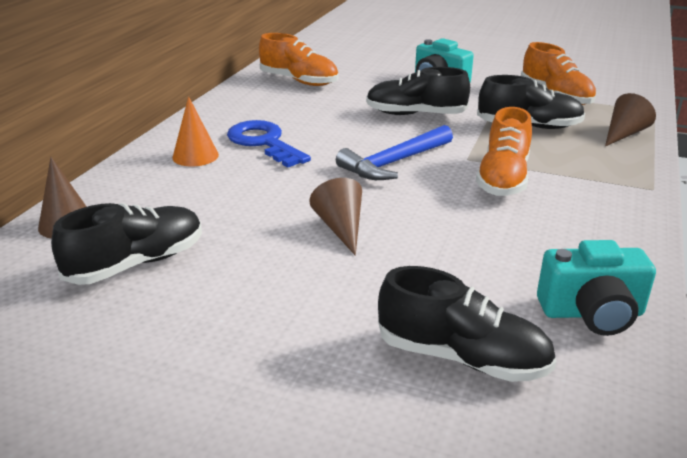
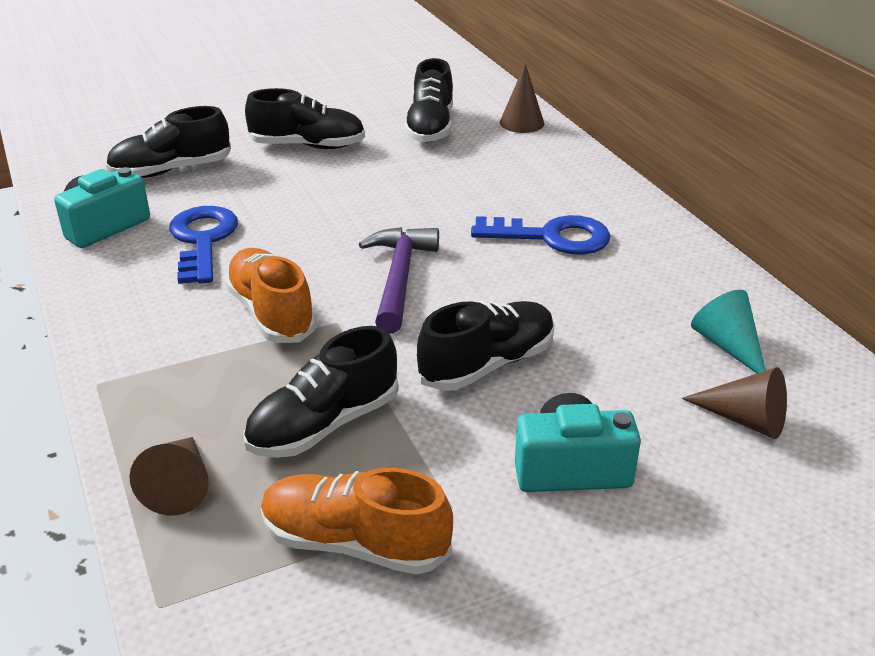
camera: 135 degrees right, 5 degrees up
(195, 156) = (571, 196): orange cone -> none
(278, 308) = (307, 146): none -> black shoe
(299, 81) = (728, 346): orange shoe -> turquoise cone
(340, 227) = (347, 200): brown cone -> brown cone (745, 419)
(394, 163) = (399, 277): blue hammer -> purple hammer
(504, 251) = (202, 240): none -> blue key

